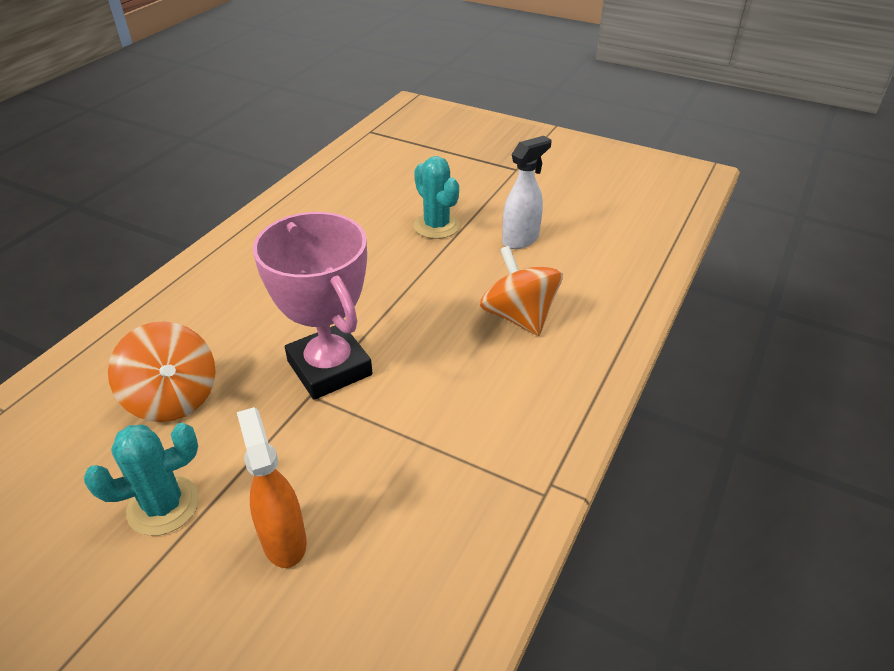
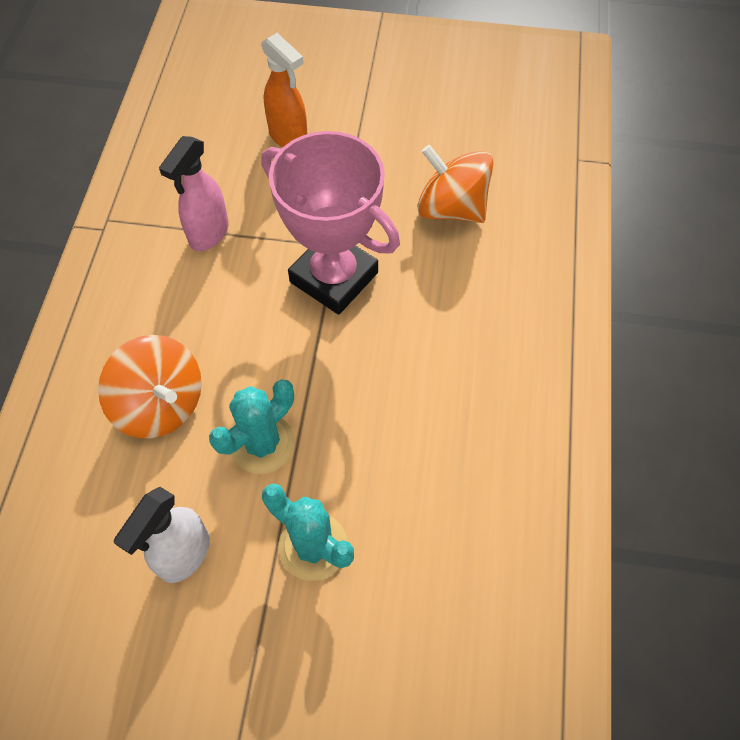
camera: 160 degrees right, 20 degrees up
(163, 506) = (388, 133): turquoise cactus -> turquoise cactus (262, 443)
(432, 443) = (208, 234): none -> pink spray bottle

